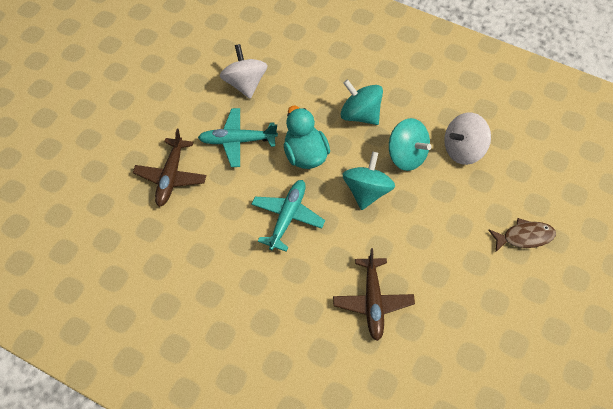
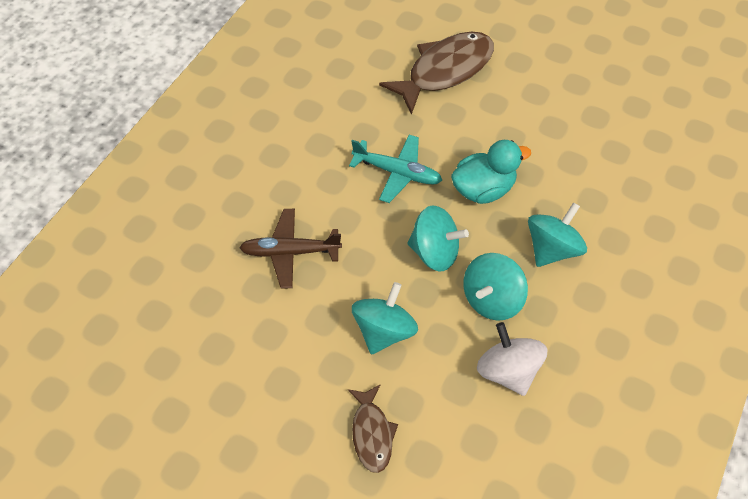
camera: 90 degrees right, 0 degrees up
(171, 176) = (445, 70): brown plane -> brown fish
(238, 141) = (497, 125): turquoise plane -> none
(245, 84) = (582, 128): white spinning top -> none
(440, 228) = (384, 330): none -> turquoise spinning top

